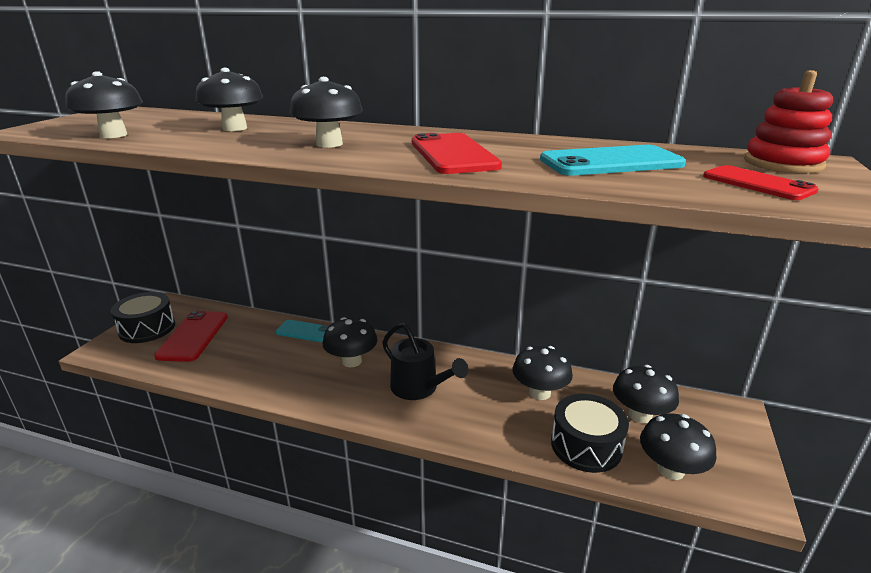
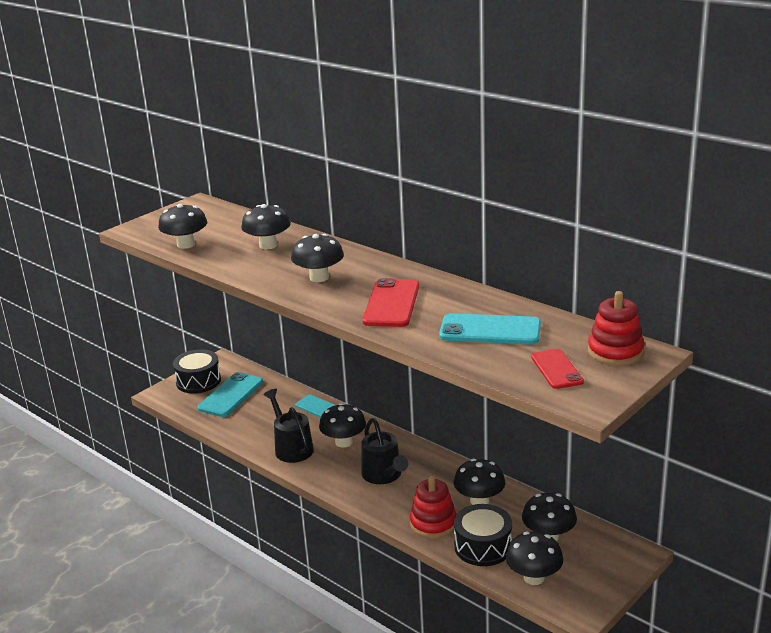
camera: 25 degrees right, 0 degrees up
(193, 336) = (231, 395): red phone -> turquoise phone
(293, 379) = (291, 447): none -> black watering can
(511, 431) = (433, 523): none -> red stacking toy

